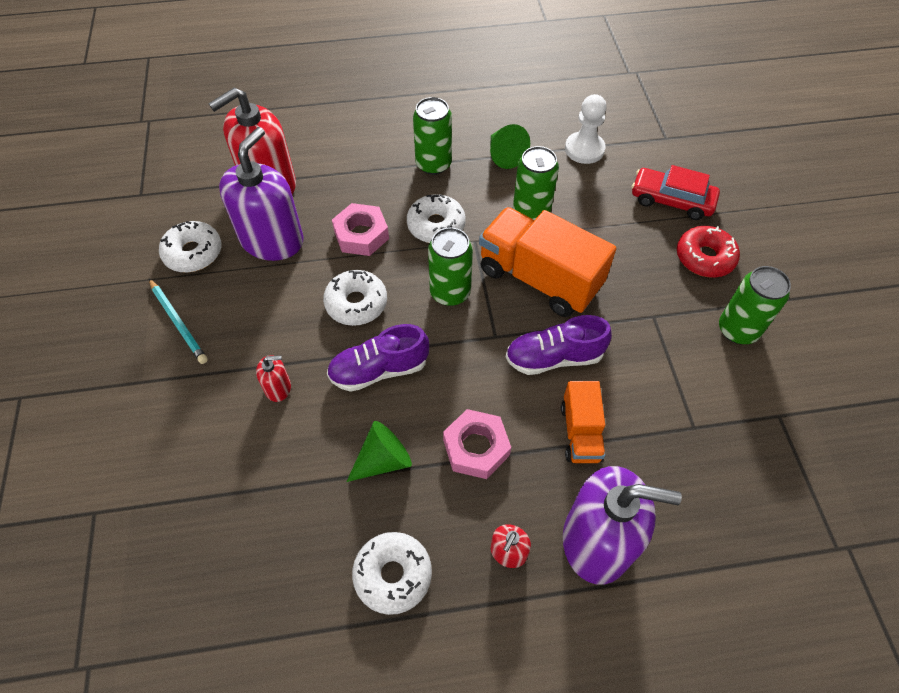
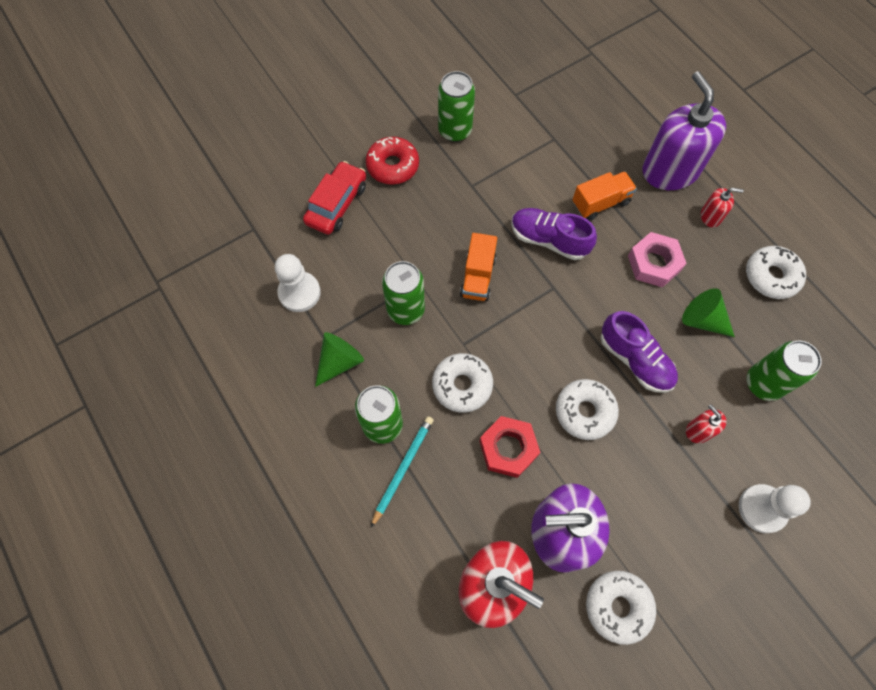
camera: 115 degrees left, 10 degrees up
(176, 400) = (762, 509): none -> white pawn
(178, 322) = (696, 562): turquoise pencil -> turquoise pencil (402, 469)
(361, 235) = (508, 448): pink nut -> red nut
(450, 292) = (530, 340): green can -> green can (763, 383)
(539, 278) = (478, 276): orange truck -> orange truck, size x0.54
(554, 357) = (549, 240): purple shoe -> purple shoe turned 150 degrees clockwise
(671, 200) = (337, 204): red car -> red car turned 150 degrees counterclockwise

